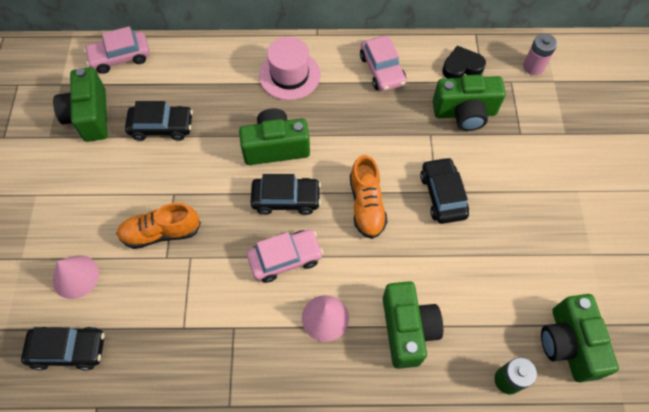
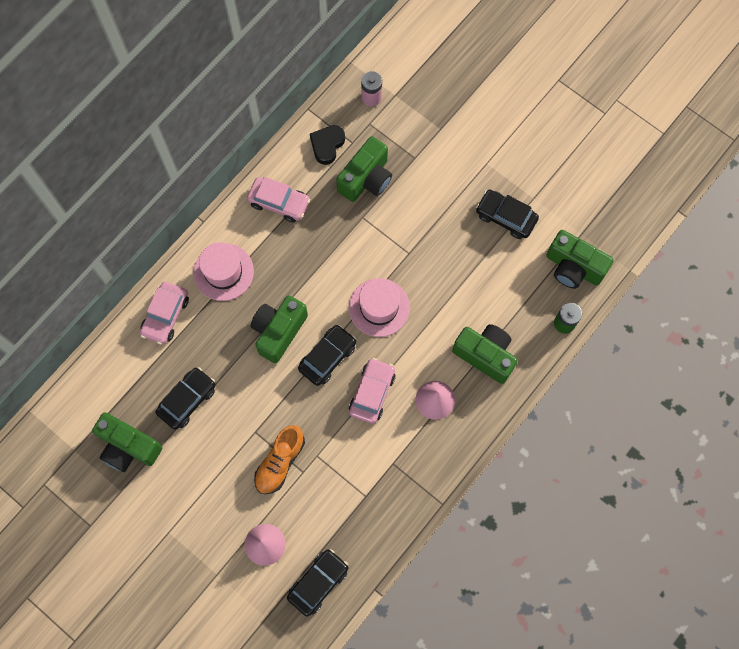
camera: 50 degrees left, 10 degrees up
(120, 57) = (88, 386): pink car -> pink car (165, 315)
(366, 205) = (379, 307): orange shoe -> pink hat
(442, 195) = (415, 251): black car -> black car (506, 217)

